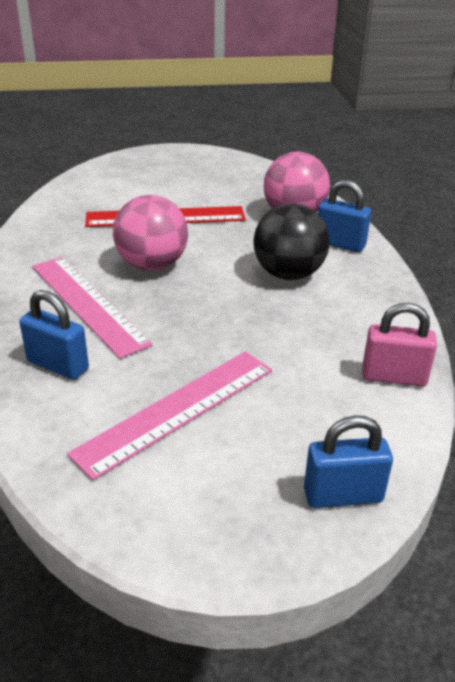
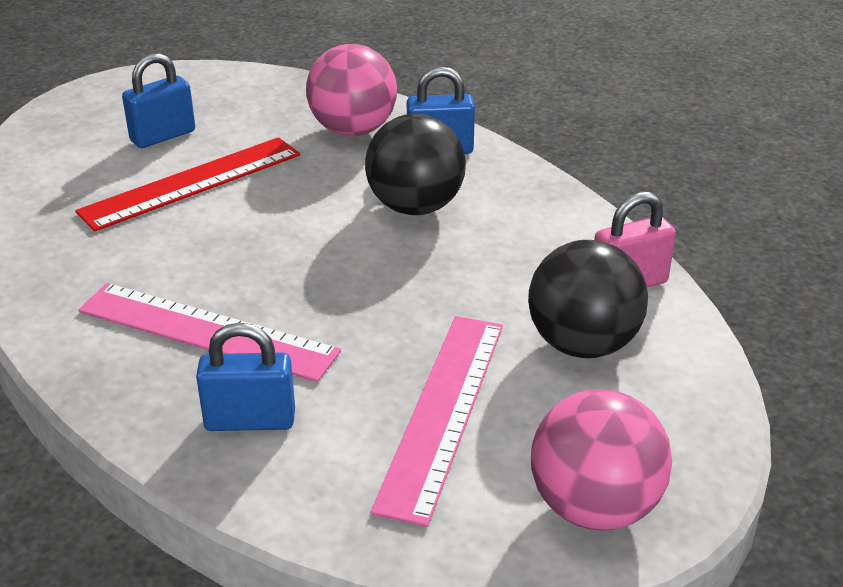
camera: 30 degrees left, 0 degrees up
(152, 265) = (239, 252): pink ball -> pink ball (594, 506)
(318, 405) = (582, 344): none -> black ball
(343, 495) = (686, 425): blue padlock -> blue padlock (163, 136)

